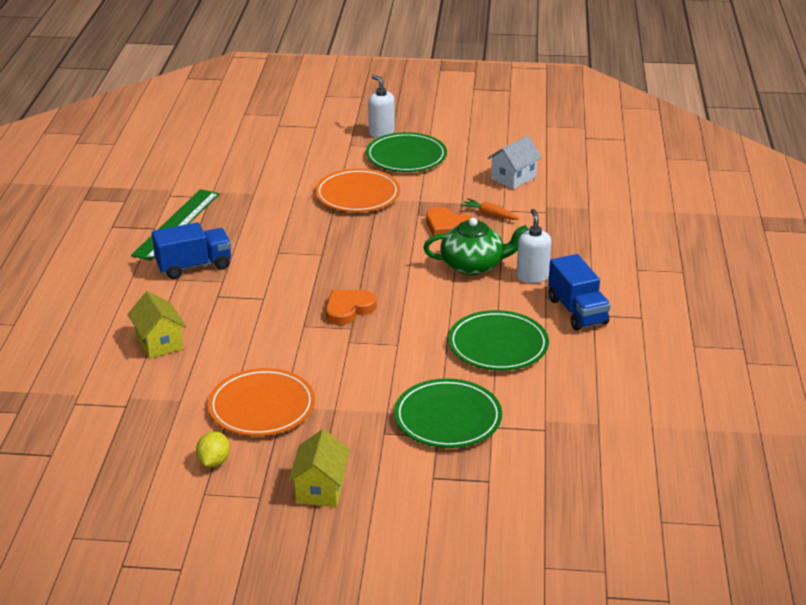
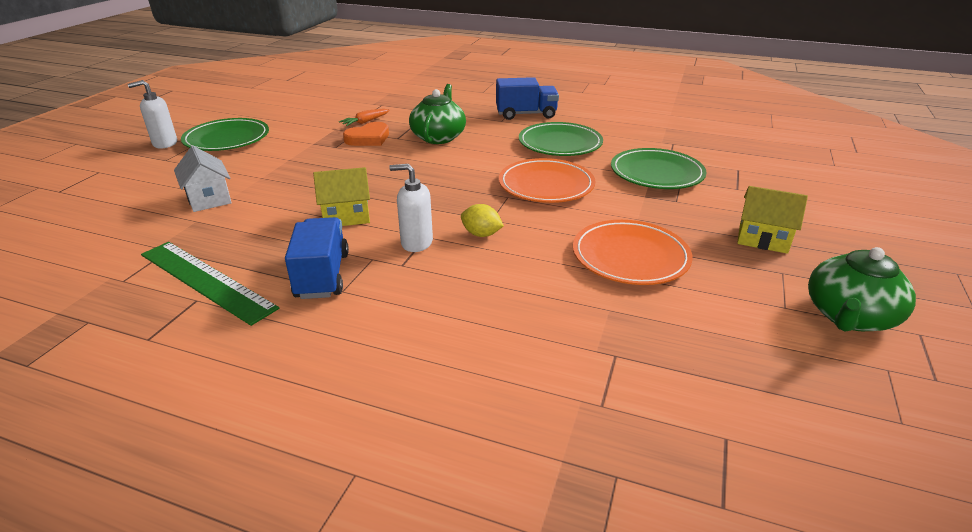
camera: 75 degrees left, 0 degrees up
(159, 343) = (482, 316): yellow house -> yellow house (346, 216)
(198, 530) = (849, 316): none -> green teapot
(214, 462) = (728, 295): yellow lemon -> yellow lemon (481, 234)
(348, 309) = (475, 194): orange heart -> none
(357, 195) = (270, 167): orange plate -> orange plate (546, 185)
(513, 178) = (317, 107): white house -> white house (209, 199)
(532, 276) = (470, 121): white soap dispenser -> white soap dispenser (416, 243)

